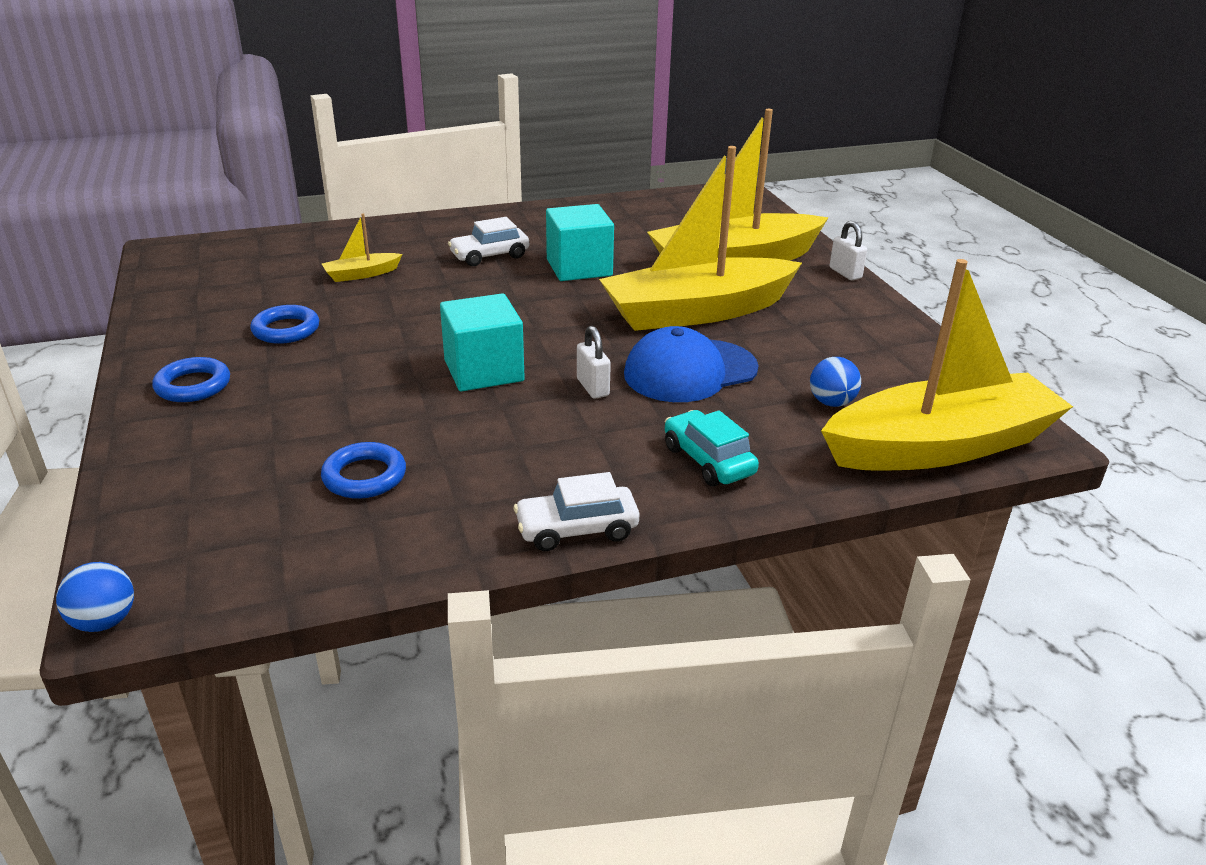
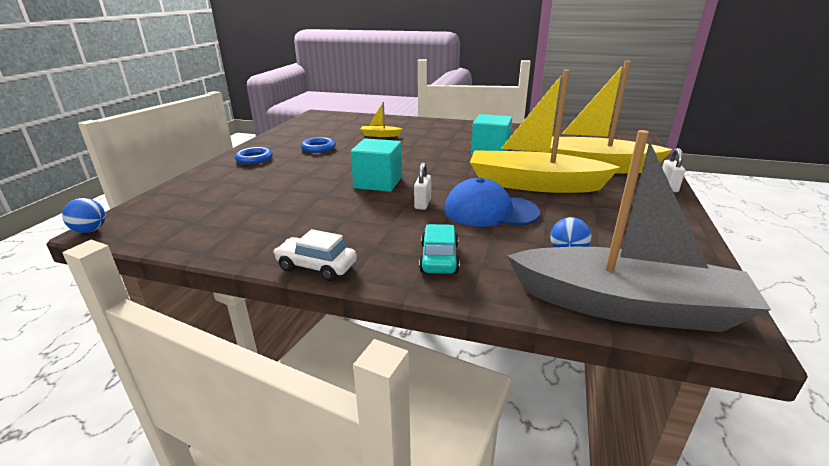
camera: 35 degrees right, 5 degrees down
(364, 476) = (261, 210): blue ring -> none
(490, 256) = (449, 139): white car -> none
(940, 446) = (626, 306): yellow boat -> grey boat

